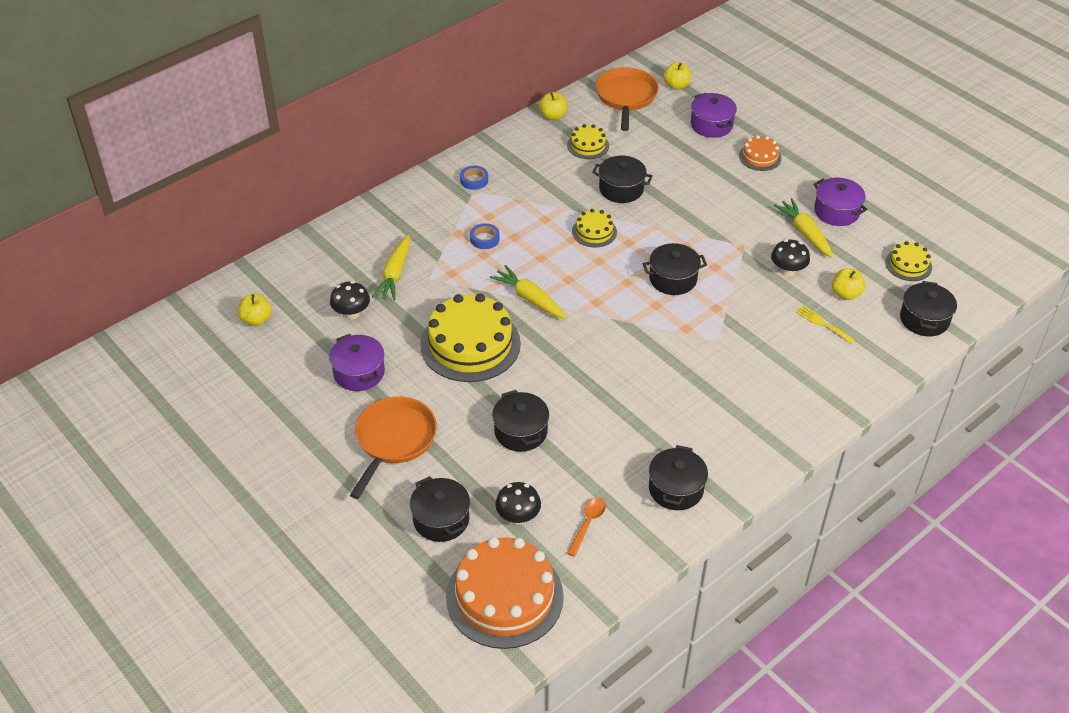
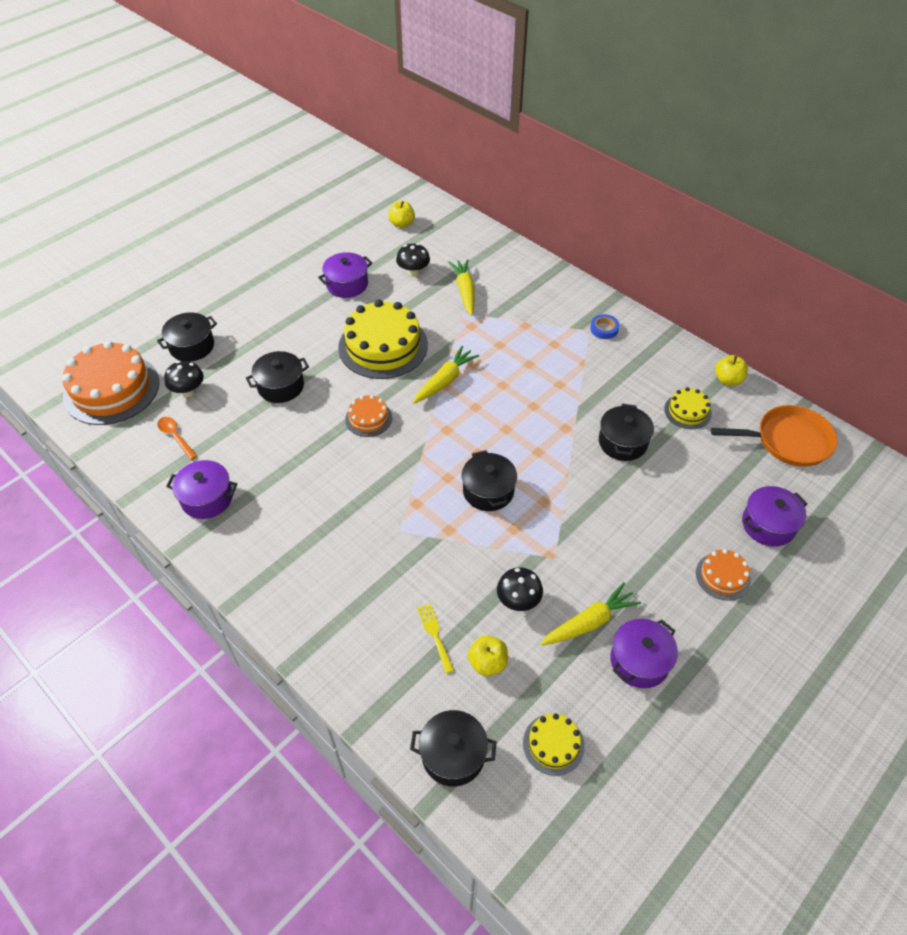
camera: 85 degrees right, 5 degrees up
(394, 440) = (274, 312): orange pan -> none
(395, 274) = (465, 291): yellow carrot -> yellow carrot turned 75 degrees clockwise
(484, 239) = (521, 343): blue tape -> none
(576, 359) = (368, 418): none -> orange cake
(588, 524) = (175, 436): orange spoon -> orange spoon turned 150 degrees counterclockwise
(594, 232) = (549, 423): yellow cake -> none
(676, 85) = (833, 488): yellow apple -> none
(676, 489) = (207, 498): black pot -> purple pot
(822, 323) = (434, 634): yellow fork -> yellow fork turned 60 degrees counterclockwise

